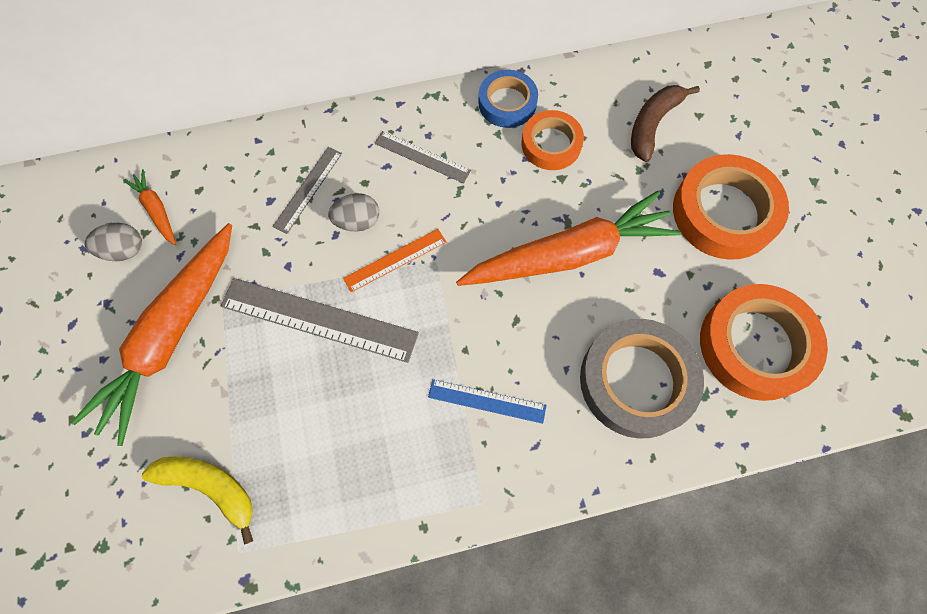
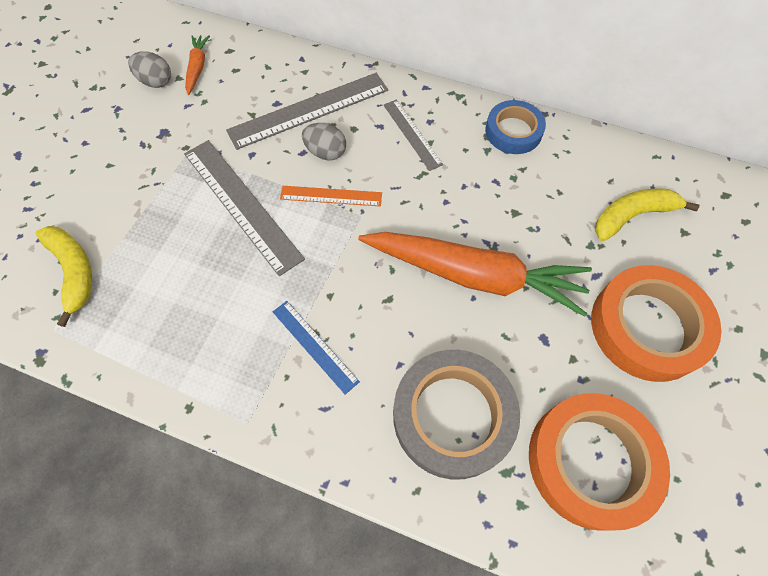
camera: 35 degrees right, 5 degrees down
(171, 335) = (138, 154): orange carrot -> none
(308, 189) = (309, 110): grey ruler -> grey ruler, size x1.78
(551, 144) = (526, 182): orange tape -> none
(653, 124) = (632, 216): brown banana -> yellow banana

